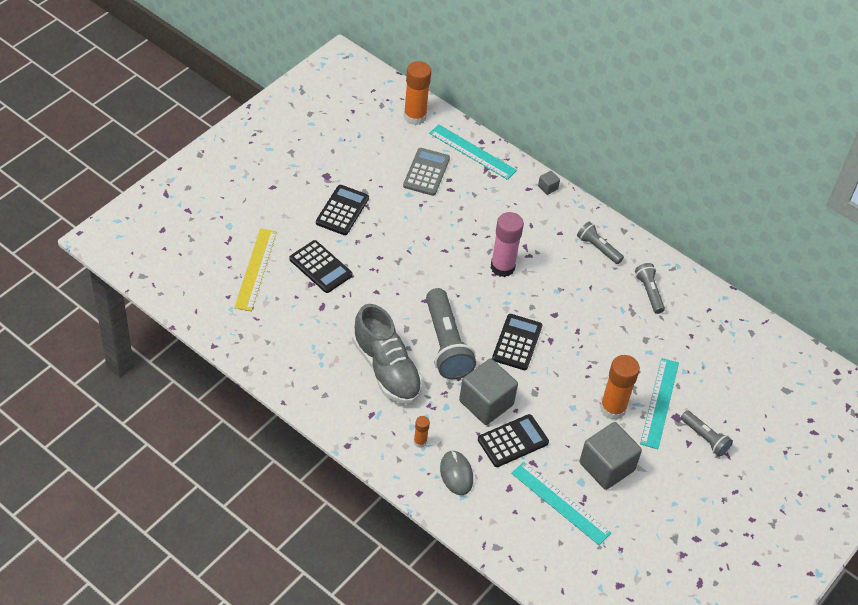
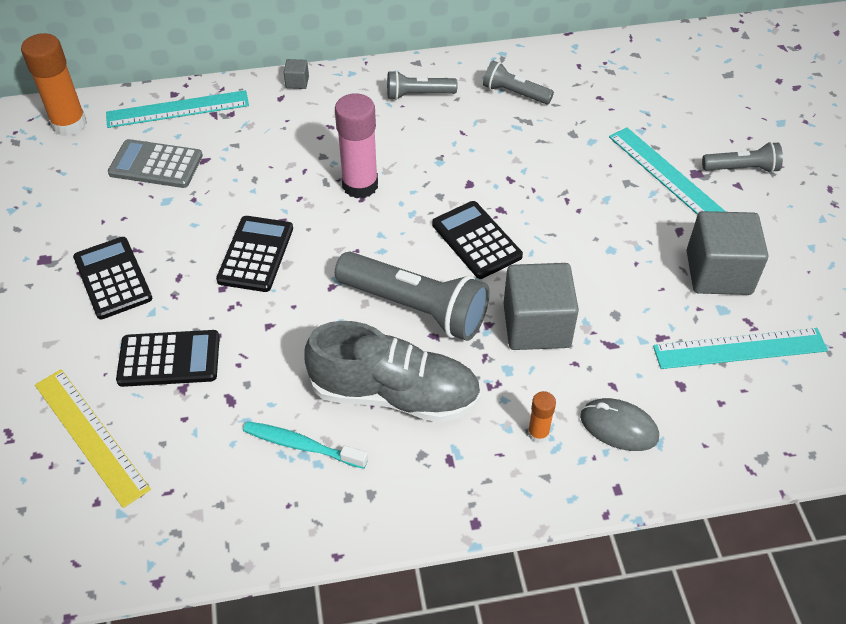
camera: 45 degrees left, 0 degrees up
(324, 351) = (301, 445): none -> turquoise toothbrush
(426, 172) = (156, 165): grey calculator -> grey calculator turned 45 degrees counterclockwise
(513, 441) = (614, 336): black calculator -> black calculator (256, 254)
(612, 409) = (642, 217): orange glue stick -> none

